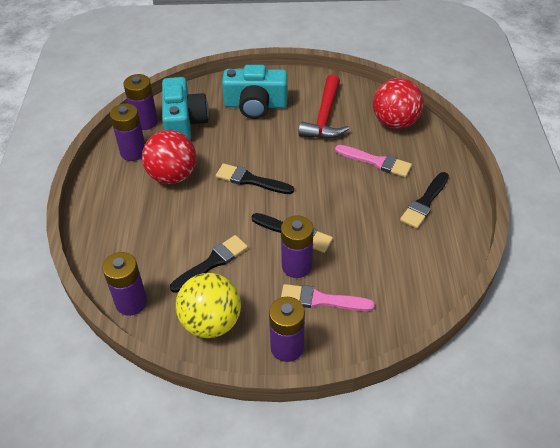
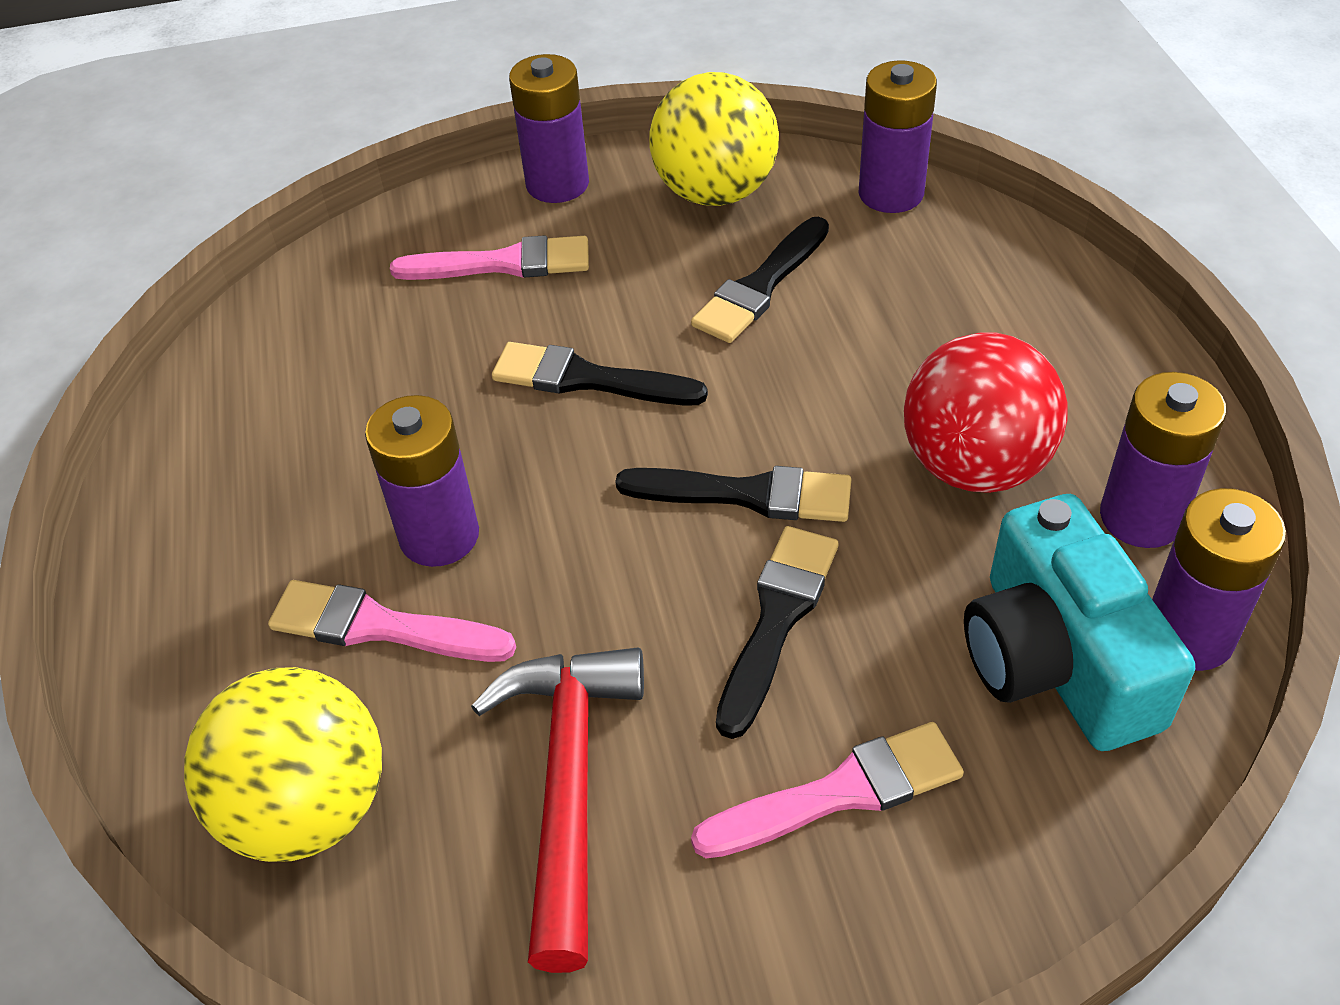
camera: 170 degrees right, 0 degrees up
(255, 105) = (840, 793): turquoise camera -> pink brush
(296, 266) = (568, 313): purple battery -> purple battery (439, 536)
(395, 122) = (308, 808): red ball -> yellow ball
(424, 202) = (248, 520): black brush -> black brush (777, 620)

